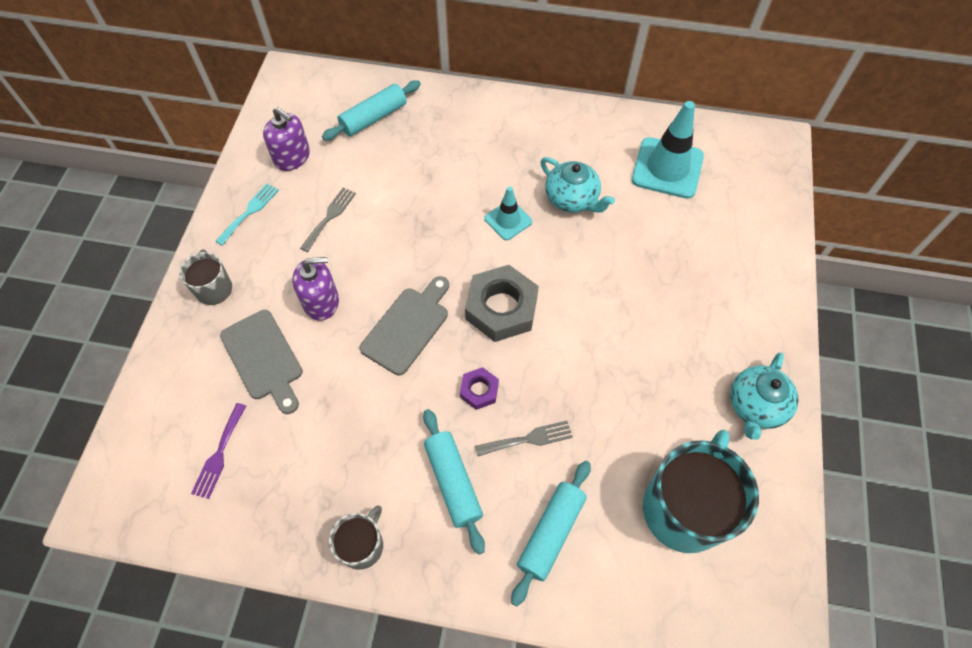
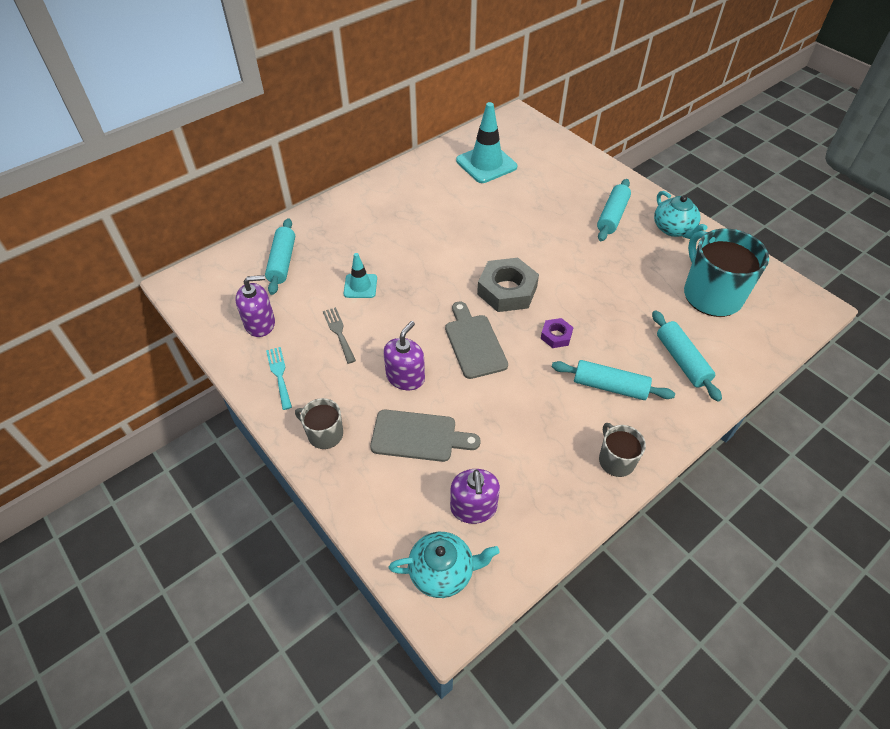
camera: 50 degrees left, 10 degrees down
(219, 454) = (473, 507): purple fork -> purple soap dispenser
(508, 220) = (445, 249): turquoise traffic cone -> turquoise traffic cone (360, 286)
(528, 439) = (611, 333): grey fork -> none
(572, 199) = (462, 213): turquoise teapot -> turquoise teapot (442, 572)
(710, 331) = (612, 216): none -> turquoise rolling pin

